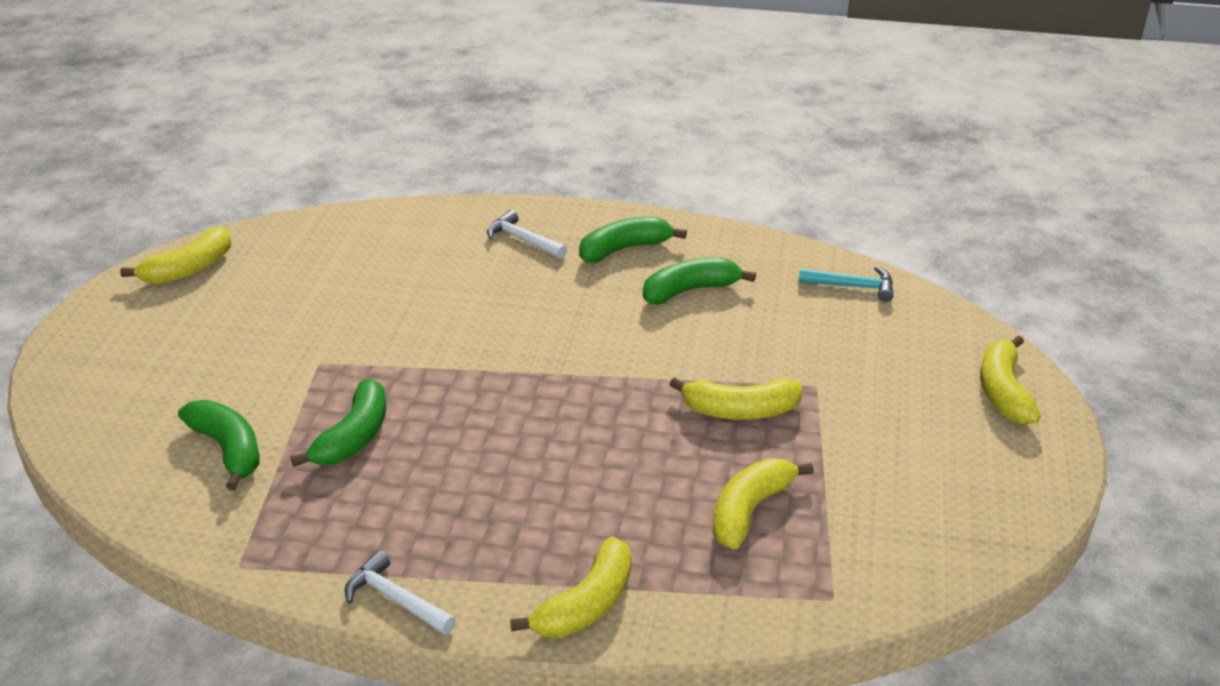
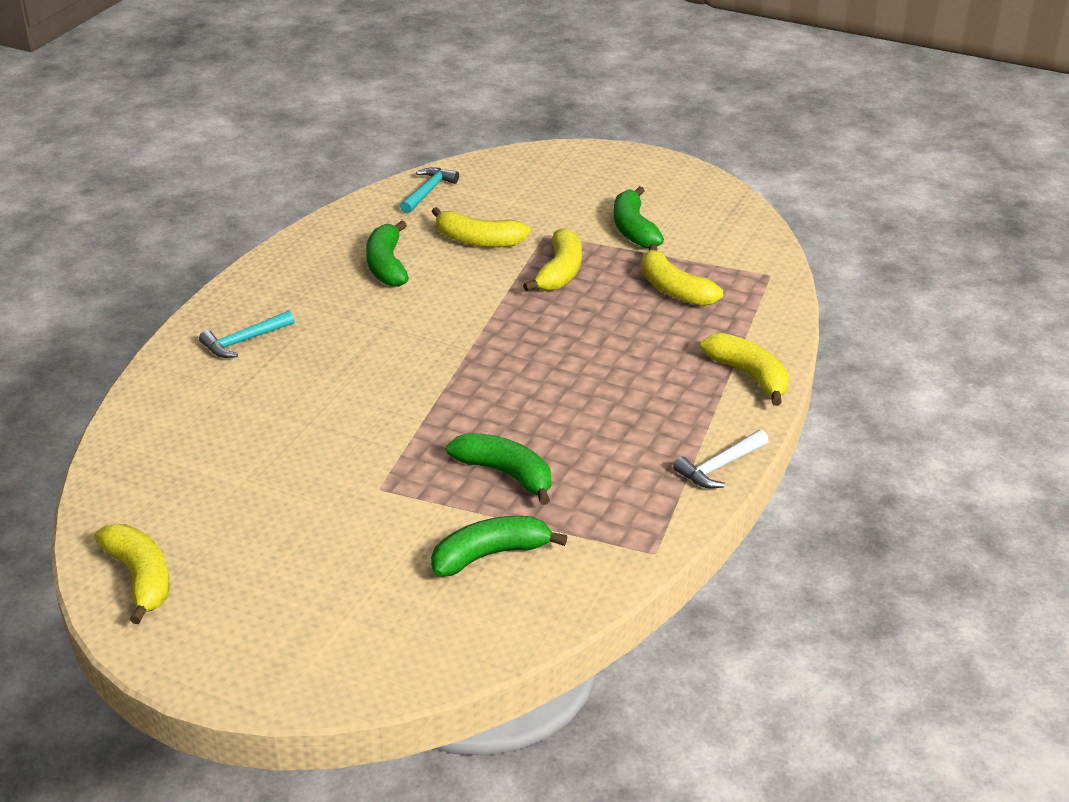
camera: 75 degrees left, 0 degrees up
(523, 240) = (244, 341): white hammer -> turquoise hammer
(624, 249) = (300, 287): green banana -> green banana (634, 229)
(1003, 392) = (588, 164): yellow banana -> yellow banana (478, 240)

